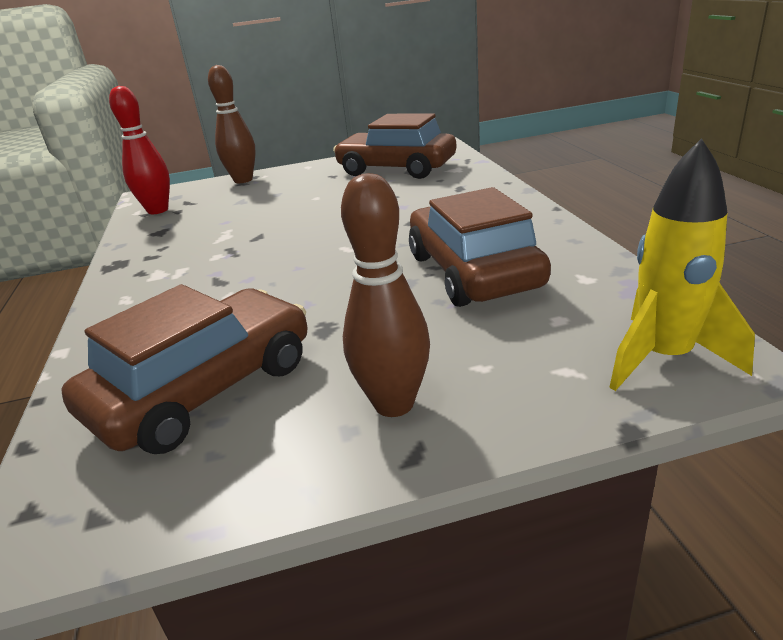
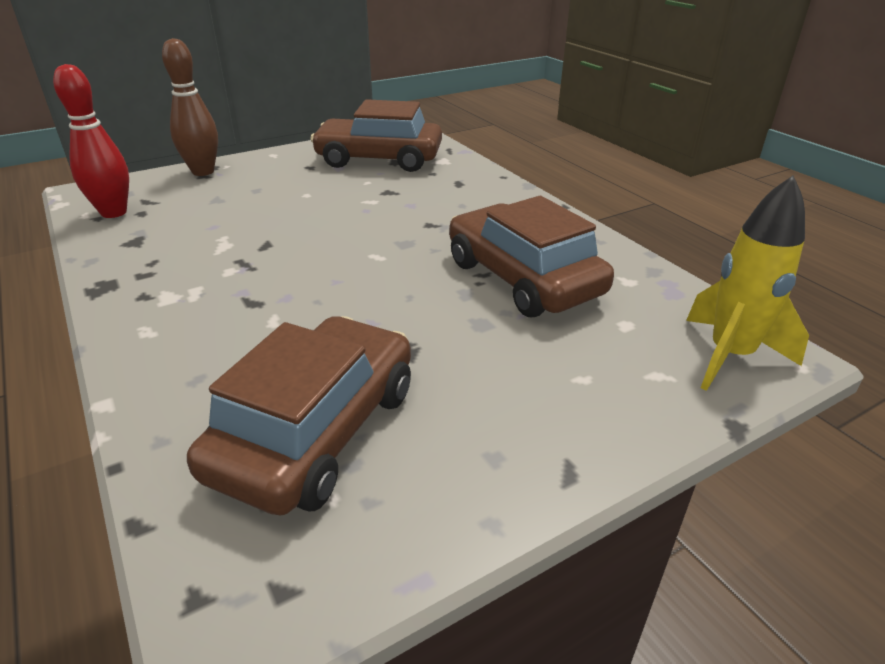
camera: 20 degrees left, 5 degrees up
(394, 404) = (523, 425): brown bowling pin -> none

